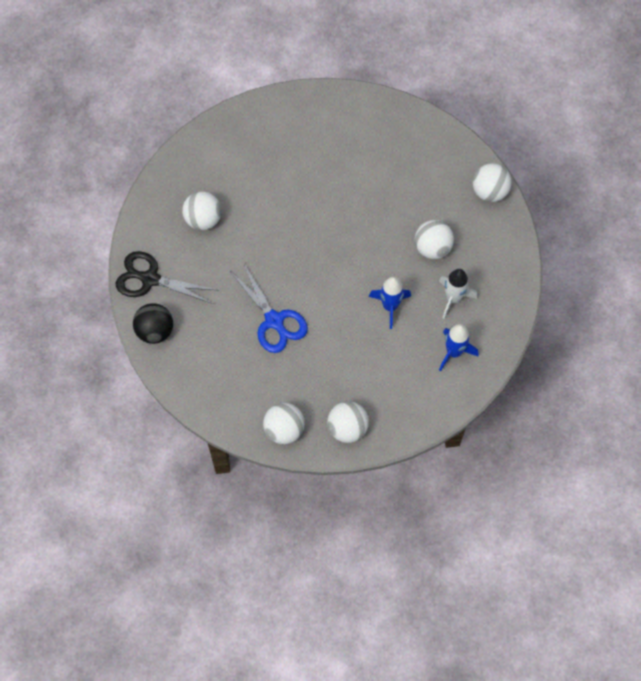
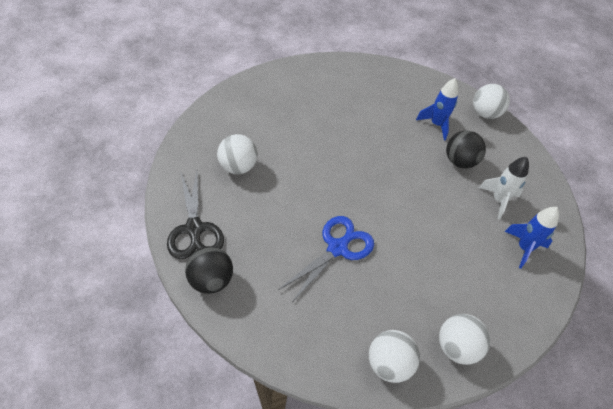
camera: 20 degrees left, 15 degrees down
(150, 279) = (194, 229): black scissors -> black scissors turned 105 degrees counterclockwise
(274, 320) = (337, 248): blue scissors -> blue scissors turned 90 degrees counterclockwise
(390, 306) = (445, 216): blue rocket -> blue rocket (436, 125)
(432, 248) = (459, 161): white ball -> black ball

